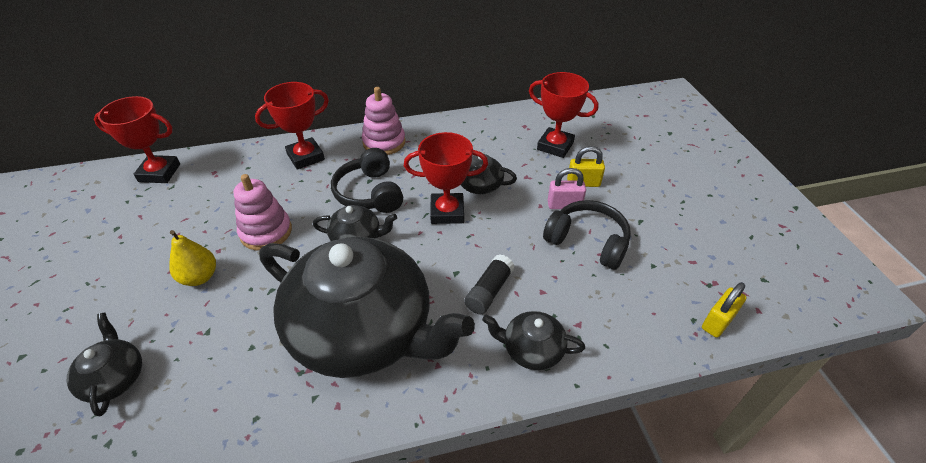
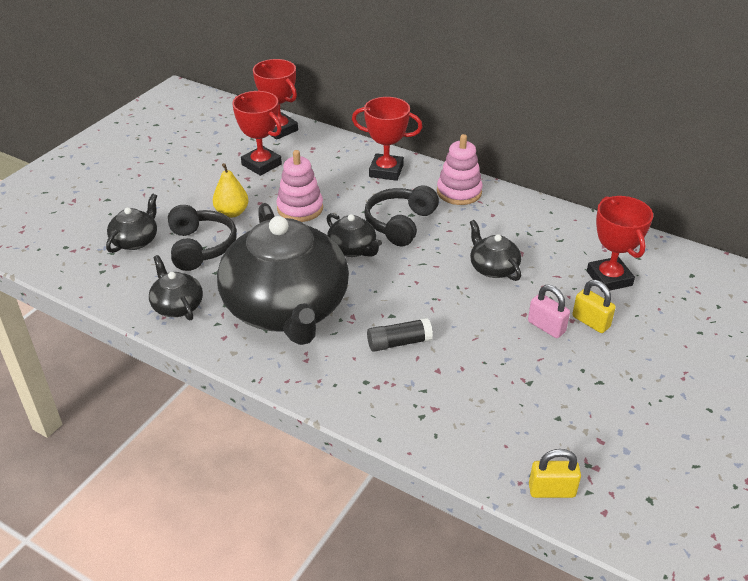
camera: 45 degrees right, 5 degrees down
(447, 212) = (440, 272): red trophy -> red trophy (261, 164)
(531, 349) = (378, 397): black teapot -> black teapot (177, 306)
(587, 241) = (526, 364): black headphones -> black headphones (200, 247)

